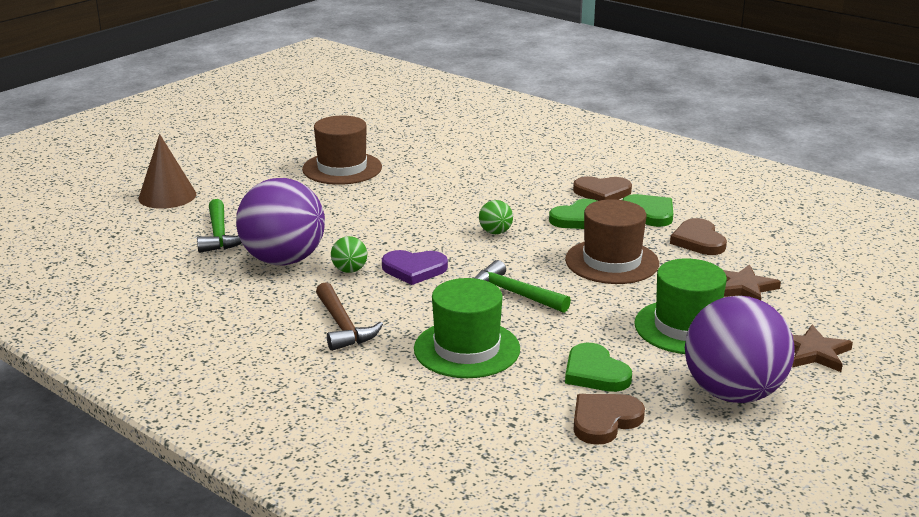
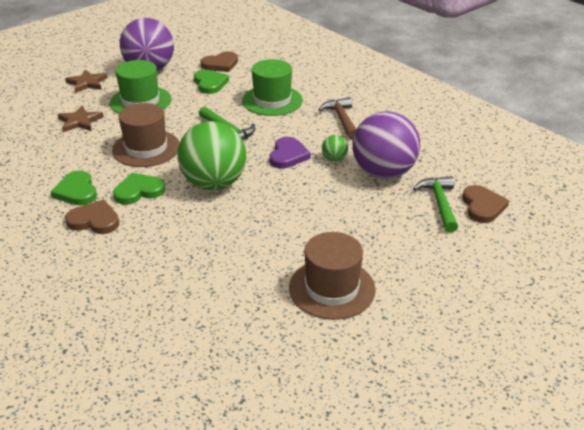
camera: 170 degrees left, 10 degrees up
(167, 196) = (506, 261): brown cone -> none
(414, 269) = (288, 155): purple heart -> purple heart turned 90 degrees clockwise
(495, 232) = (214, 183): green ball -> green ball, size x2.41
(698, 241) = (68, 160): brown heart -> brown heart (482, 206)

